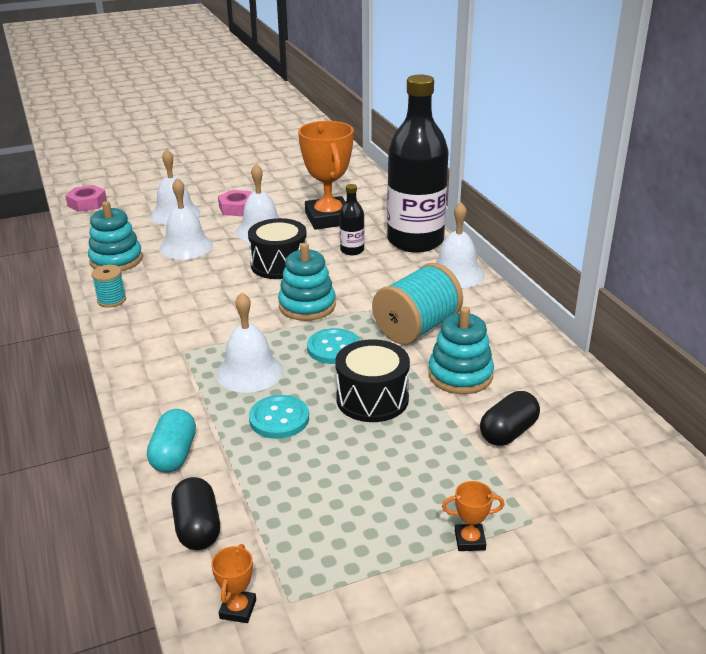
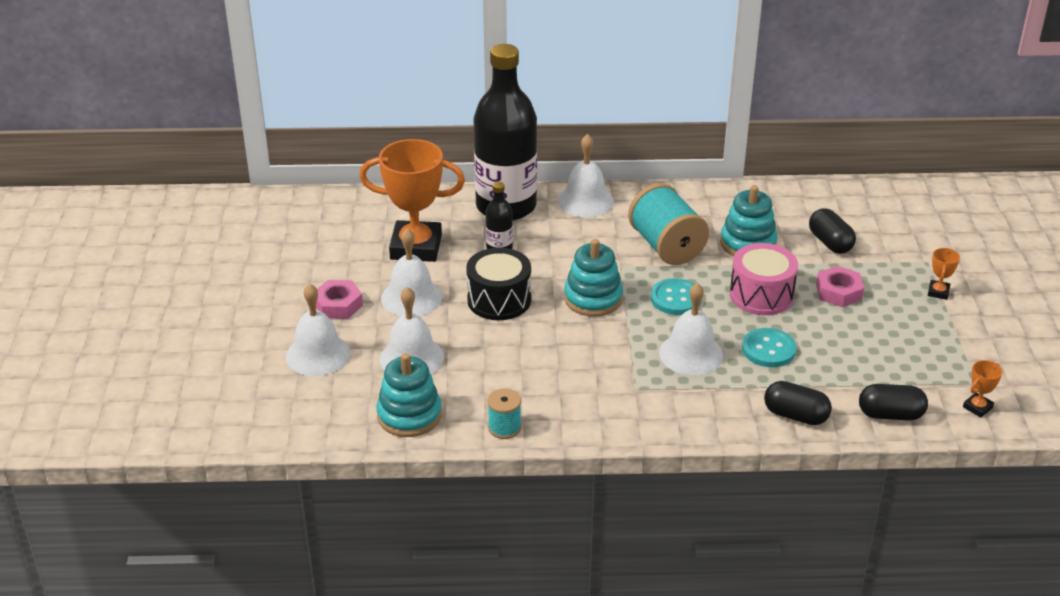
camera: 70 degrees left, 5 degrees up
(87, 203) = (223, 426): pink nut -> pink nut (838, 292)
(174, 454) = (795, 415): turquoise capsule -> black capsule
(238, 609) = (977, 407): orange trophy -> orange trophy turned 75 degrees counterclockwise
(372, 399) = (761, 295): black drum -> pink drum

